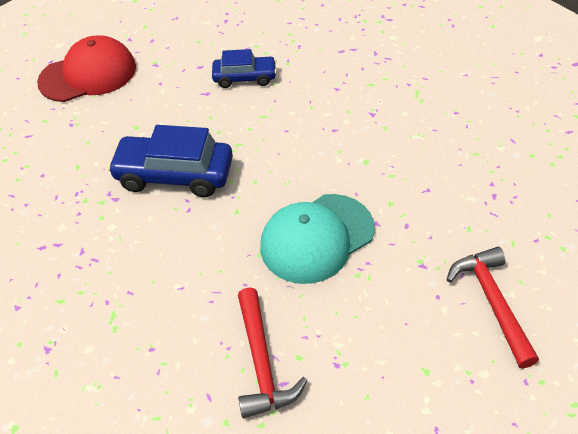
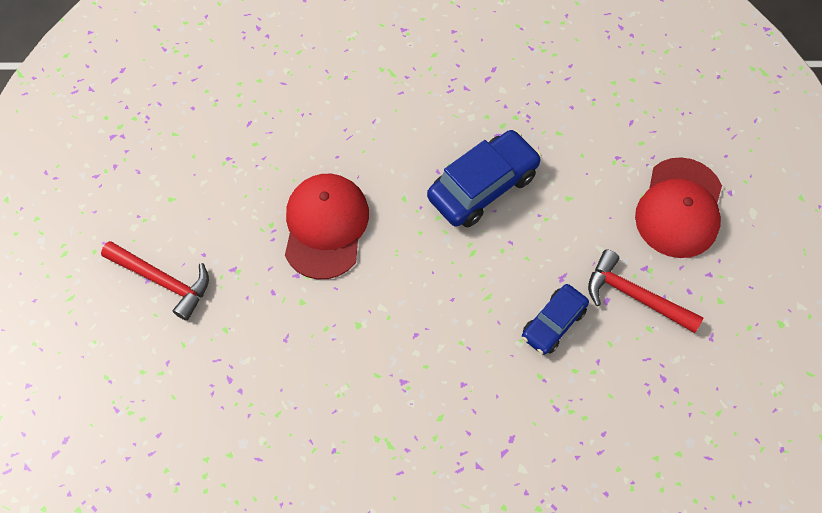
camera: 130 degrees right, 15 degrees up
(262, 363) = (273, 122): red hammer -> red hammer (634, 296)
(316, 238) = (325, 227): turquoise cap -> red cap

